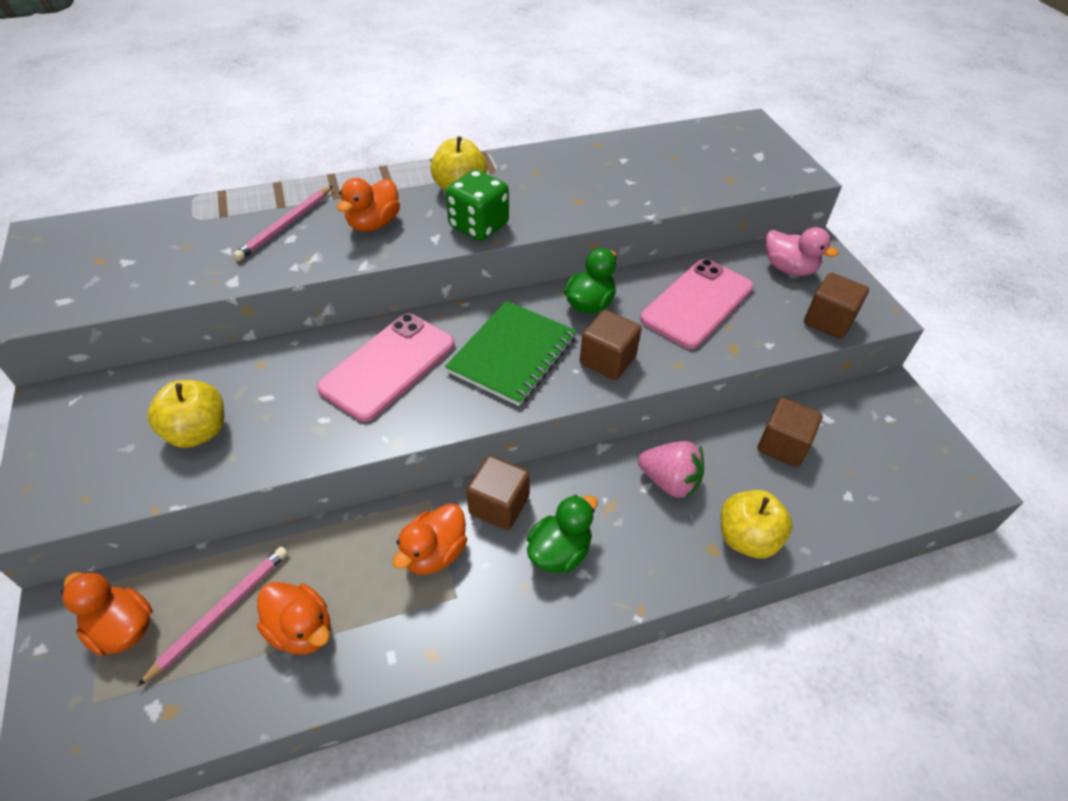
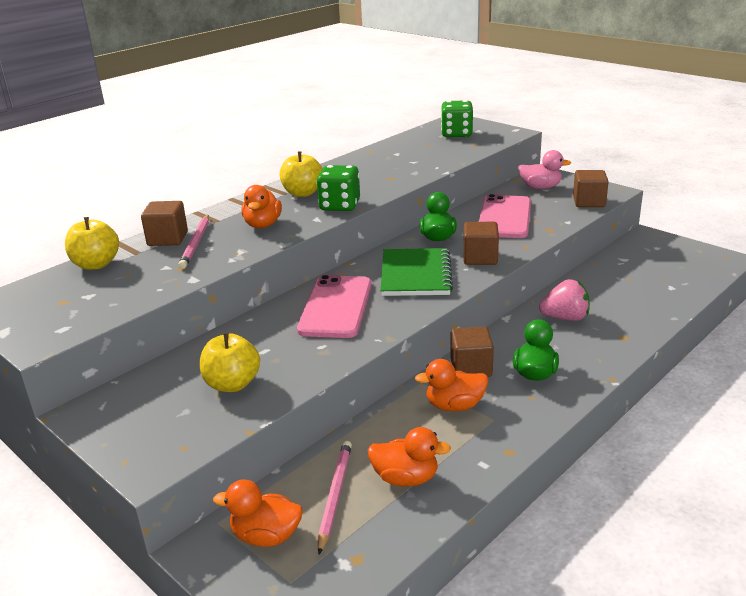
camera: 25 degrees left, 20 degrees down
(434, 553) = (454, 406): orange duck -> orange duck turned 75 degrees clockwise
(727, 150) = (456, 134): none -> green dice
(747, 538) = (637, 325): yellow apple -> yellow apple (96, 264)
(782, 445) = (612, 279): brown cube -> brown cube (168, 239)

